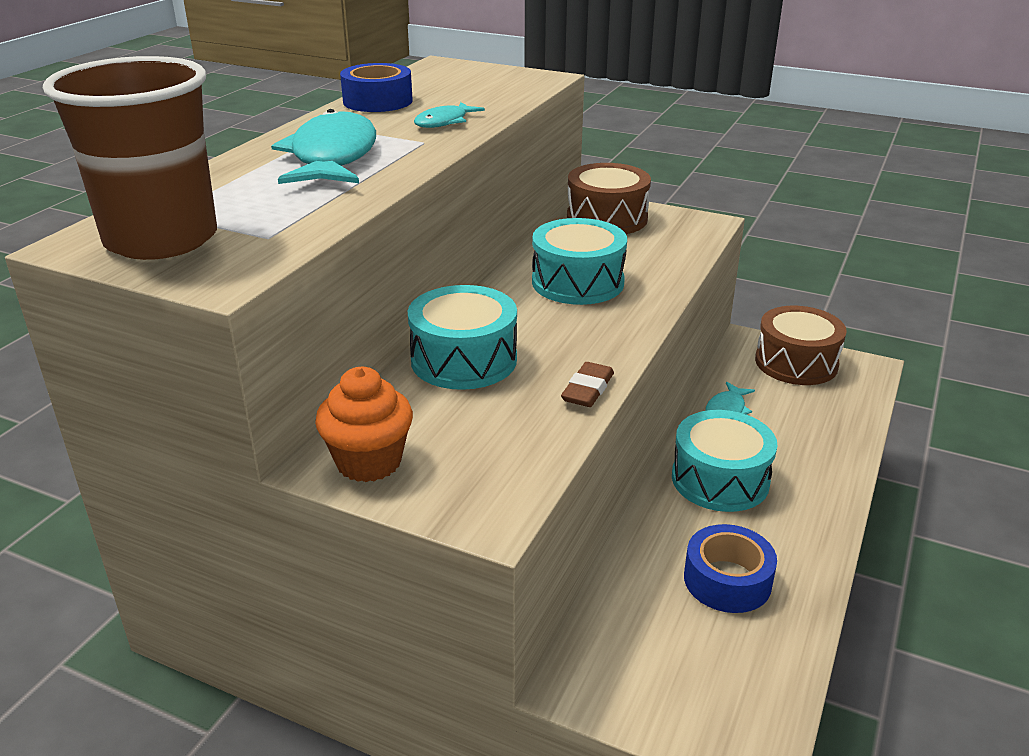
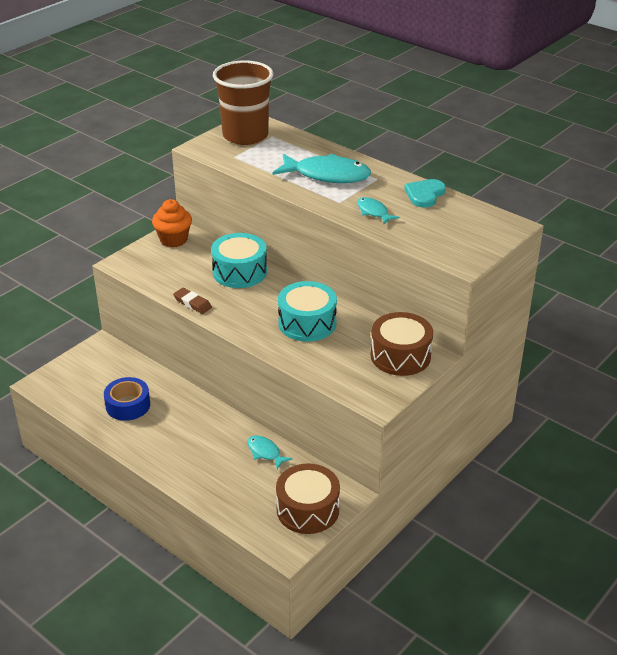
camera: 105 degrees right, 5 degrees up
(377, 101) = (424, 194): blue tape -> turquoise heart
(720, 479) = (201, 427): turquoise drum -> none

